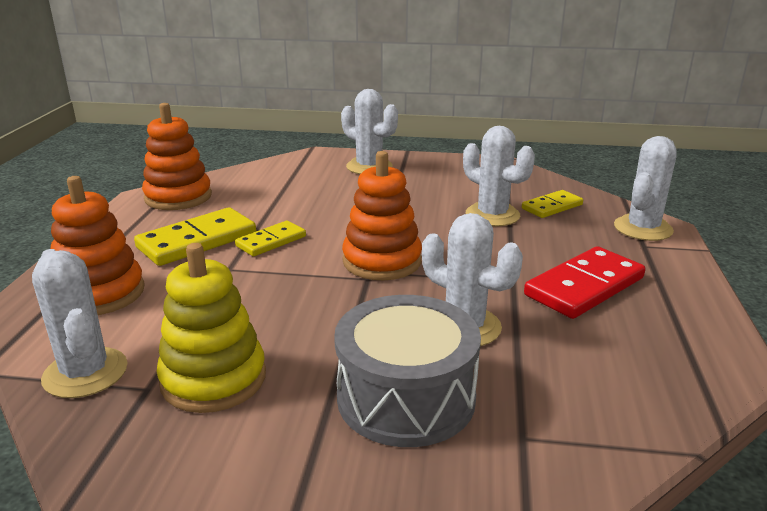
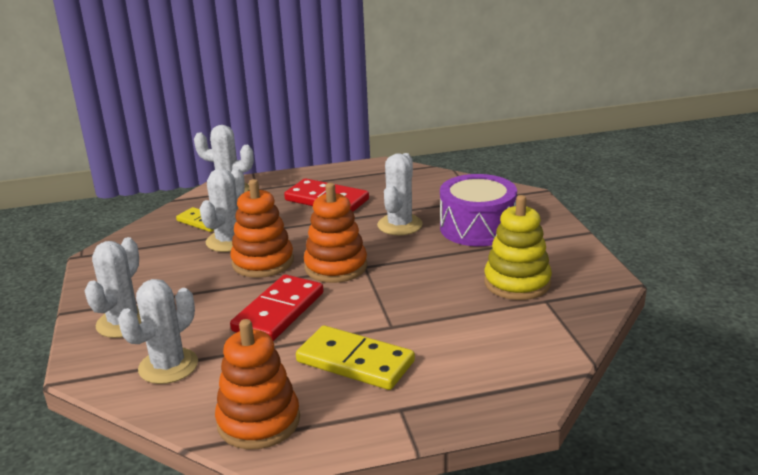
camera: 110 degrees left, 0 degrees up
(85, 373) = (557, 328): white cactus -> white cactus (168, 366)
(100, 293) = (474, 371): orange stacking toy -> orange stacking toy (263, 262)
(271, 241) = (332, 323): yellow domino -> none
(320, 221) = (279, 312): none -> red domino
(406, 397) = (477, 228): grey drum -> purple drum

